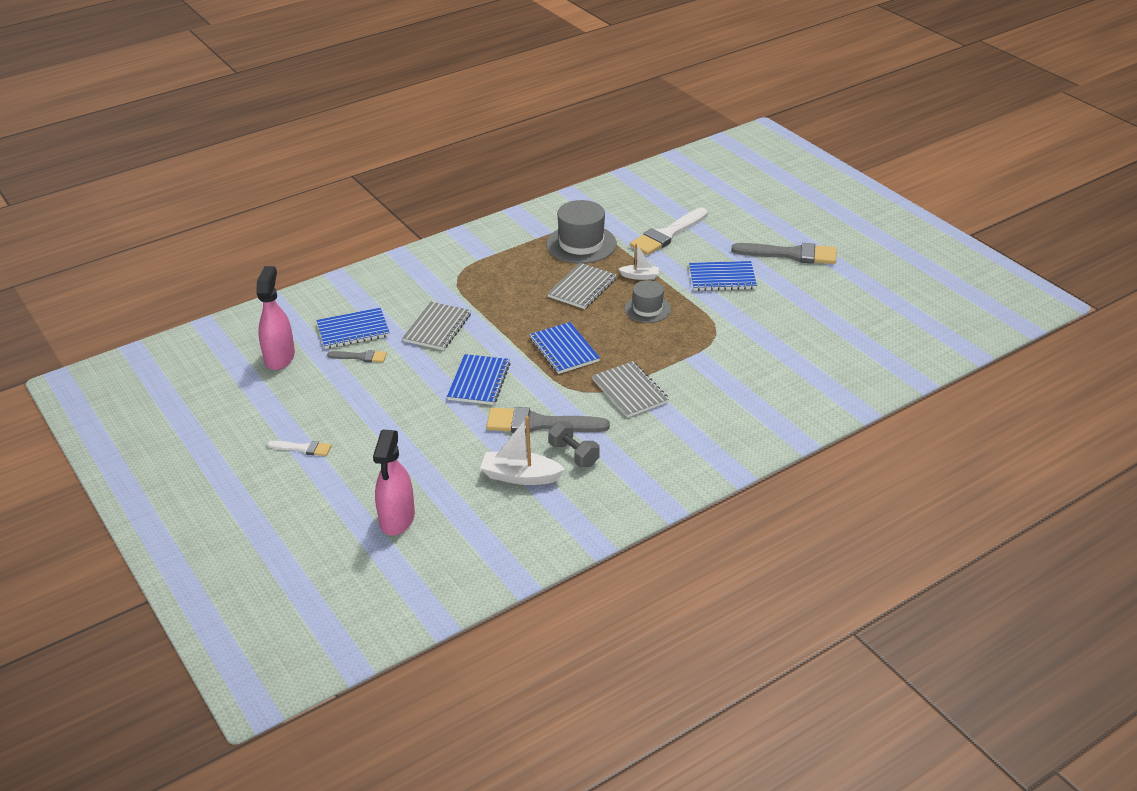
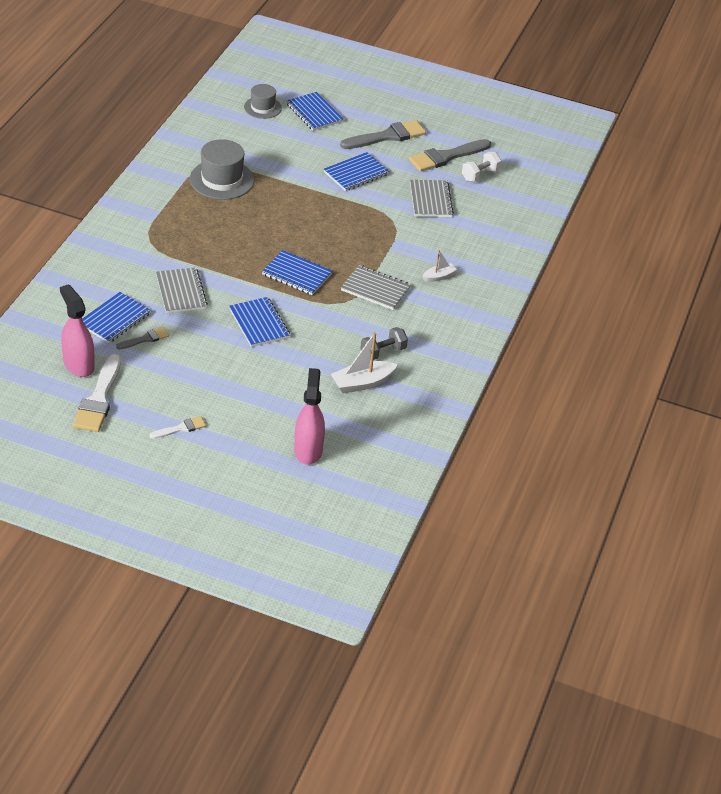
camera: 40 degrees left, 5 degrees up
(397, 519) = (308, 450): pink spray bottle -> pink spray bottle turned 150 degrees counterclockwise
(539, 424) = (336, 339): grey brush -> grey brush (446, 157)
(574, 454) = (383, 352): grey dumbbell -> grey dumbbell turned 45 degrees counterclockwise
(582, 288) = (260, 218): grey notebook -> grey notebook (430, 200)
(640, 276) = (294, 193): white boat -> white boat (439, 276)
(647, 309) = (326, 218): grey hat -> grey hat (262, 107)
(667, 234) = (280, 149): white brush -> white brush (99, 398)
(735, 213) = (314, 113): none -> blue notebook
(859, 320) = (480, 175): none -> white dumbbell

